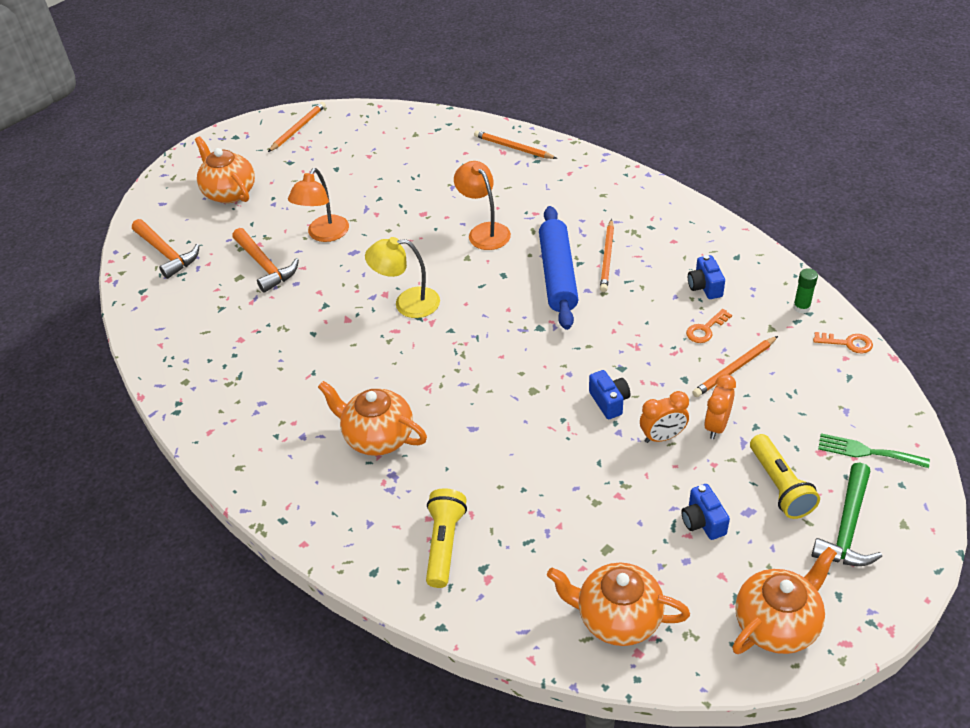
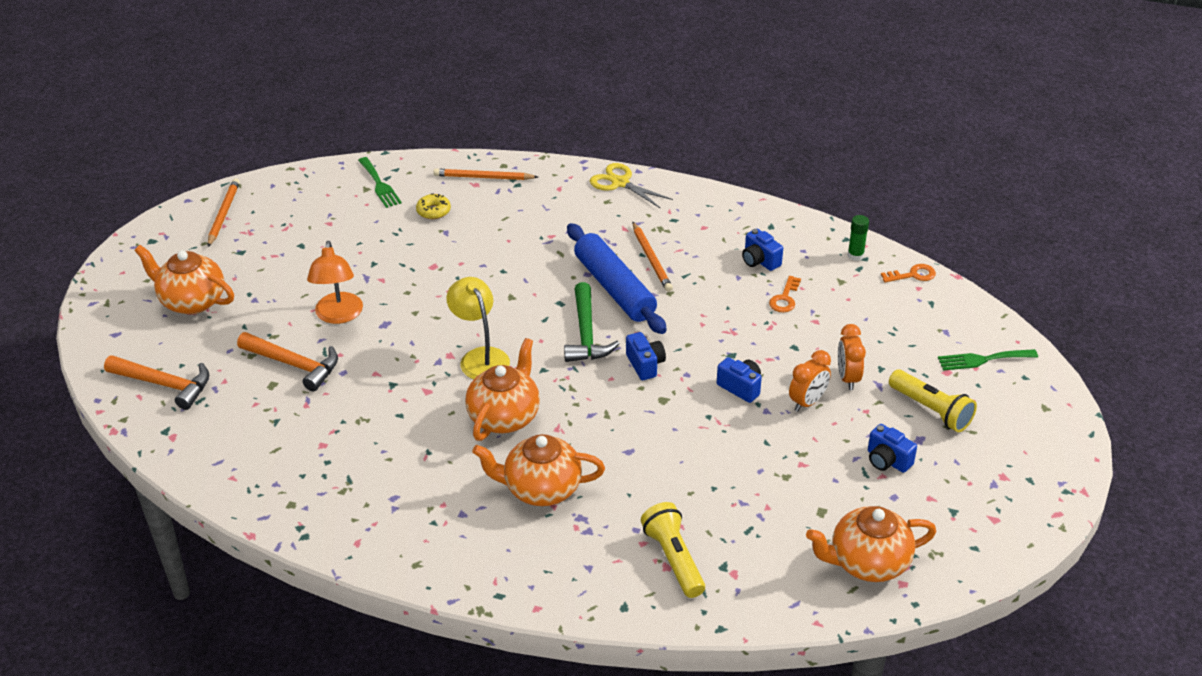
camera: 30 degrees left, 5 degrees down
(407, 303) = (480, 357): yellow lamp -> yellow lamp turned 90 degrees clockwise
(427, 133) = (379, 185): none -> green fork
(454, 166) = (433, 211): none -> yellow donut
(484, 231) = (511, 267): orange lamp -> none
(538, 353) = (645, 365): none -> blue camera
(625, 181) = (620, 183): none -> yellow scissors
(735, 369) = (832, 325): orange pencil -> none
(777, 623) = (997, 519): orange teapot -> orange teapot (504, 416)
(847, 527) = (1004, 425): green hammer -> green hammer (586, 334)

